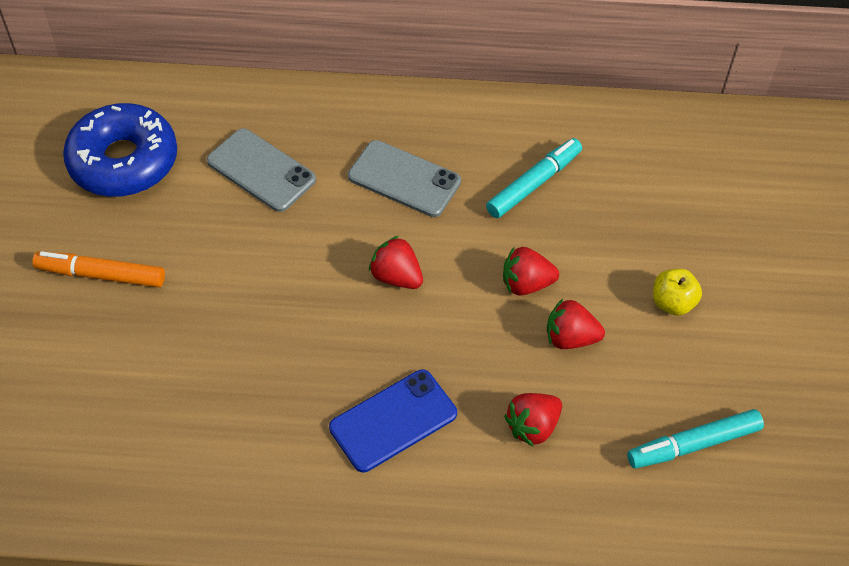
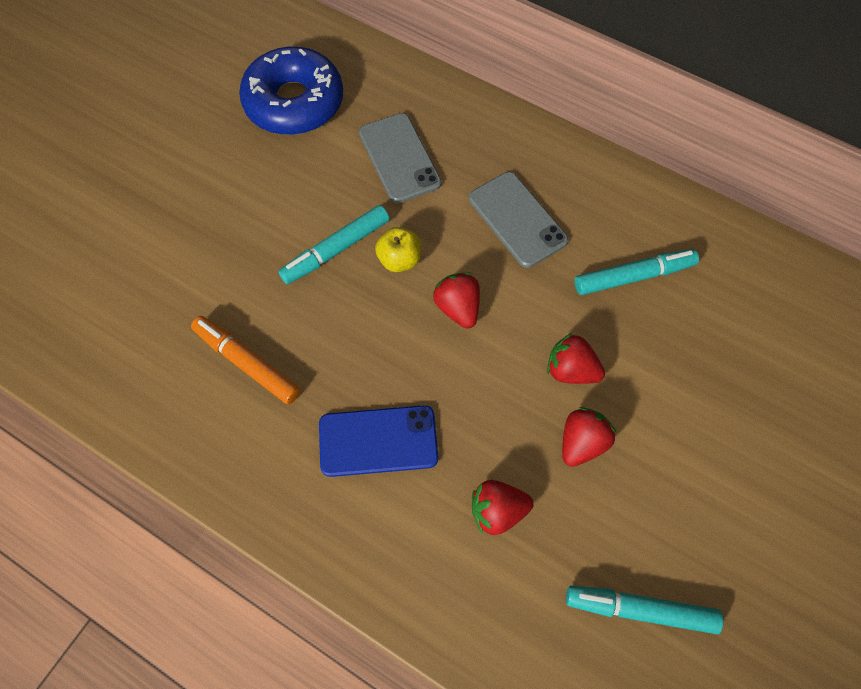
camera: 30 degrees right, 10 degrees up
(101, 275) = (220, 193): orange marker -> orange marker (247, 363)
(251, 276) = (336, 250): none -> turquoise marker
(570, 338) = (582, 442): red strawberry -> red strawberry turned 90 degrees clockwise
(672, 303) = (701, 456): yellow apple -> yellow apple (399, 259)

